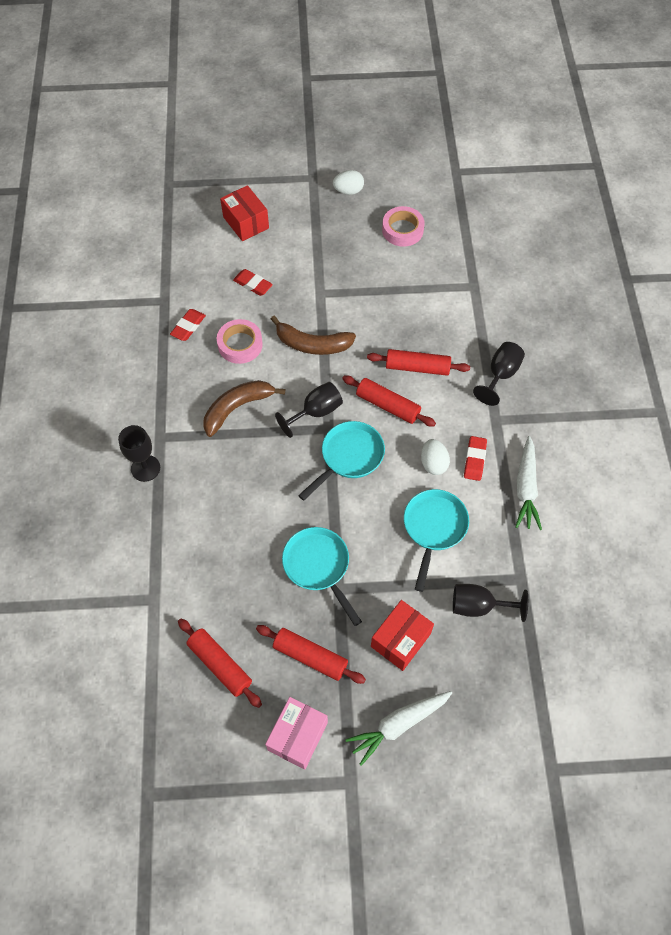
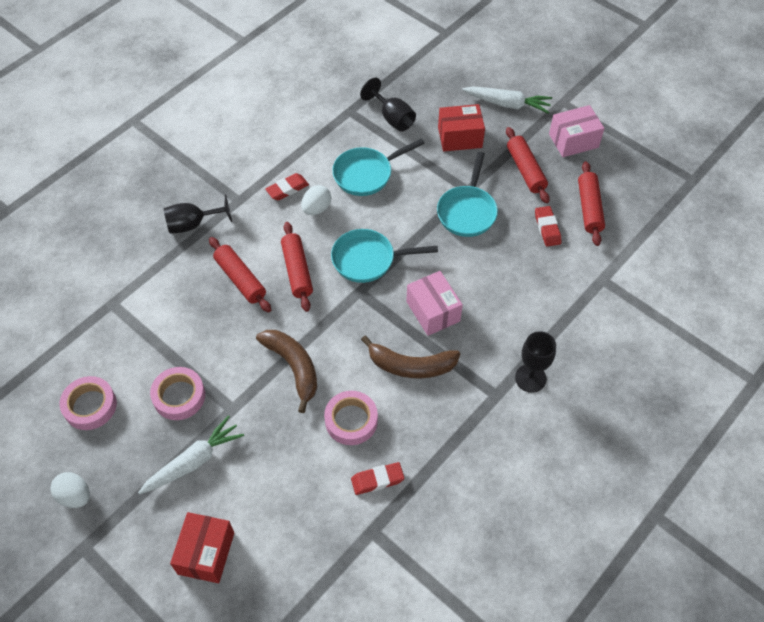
camera: 135 degrees left, 5 degrees down
(253, 284) = (277, 472): red eraser -> red eraser (547, 228)
(261, 458) = (433, 311): none -> pink box
(315, 412) = (354, 311): black goblet -> none
(360, 274) = (179, 396): none -> pink tape
(526, 488) = (279, 149): white carrot -> white carrot (194, 461)

